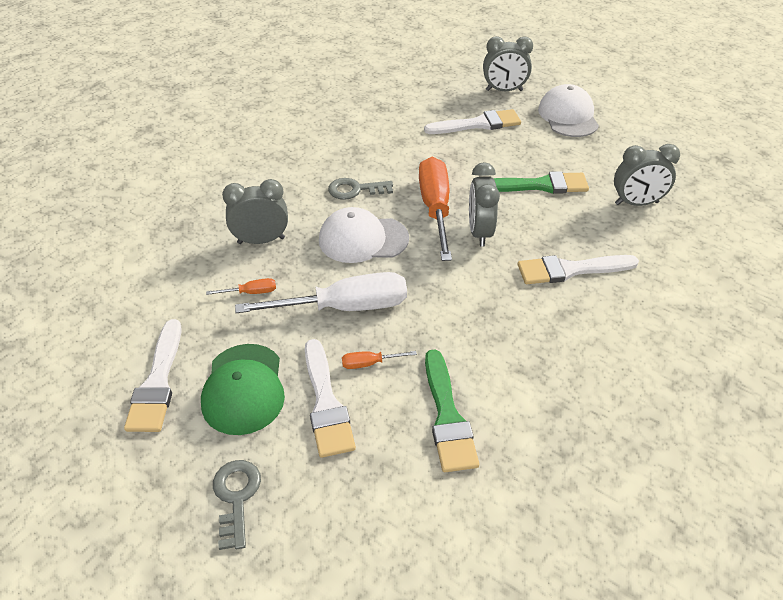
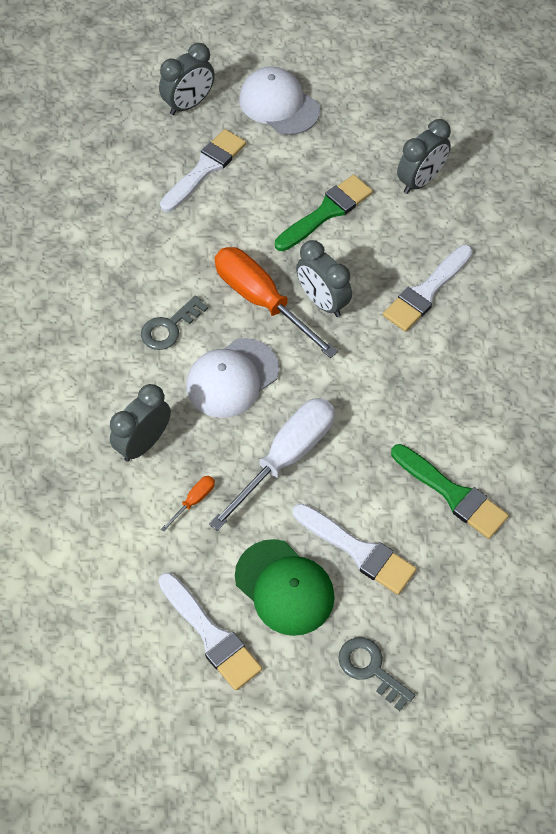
camera: 40 degrees left, 15 degrees up
(369, 363) = (356, 493): orange screwdriver -> none

